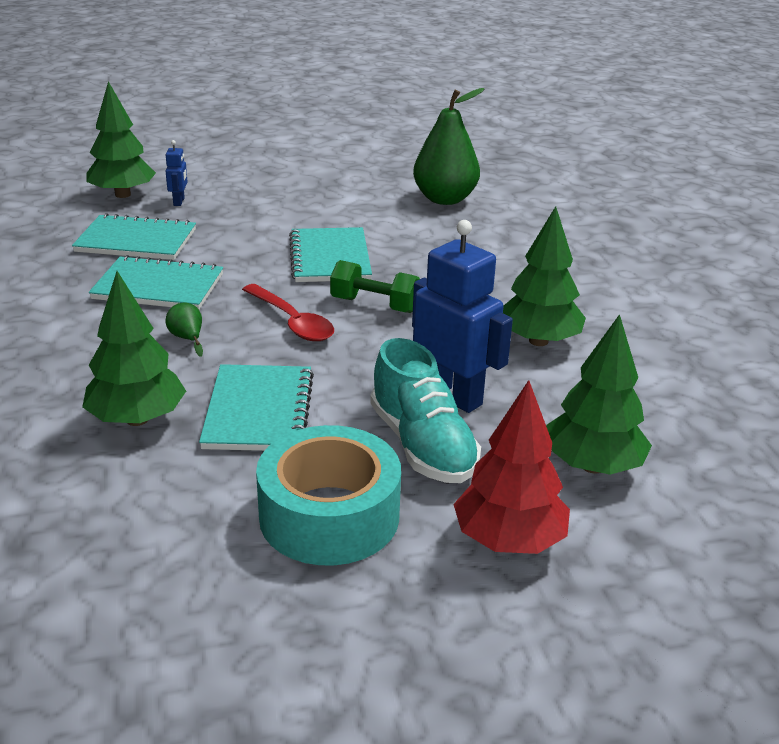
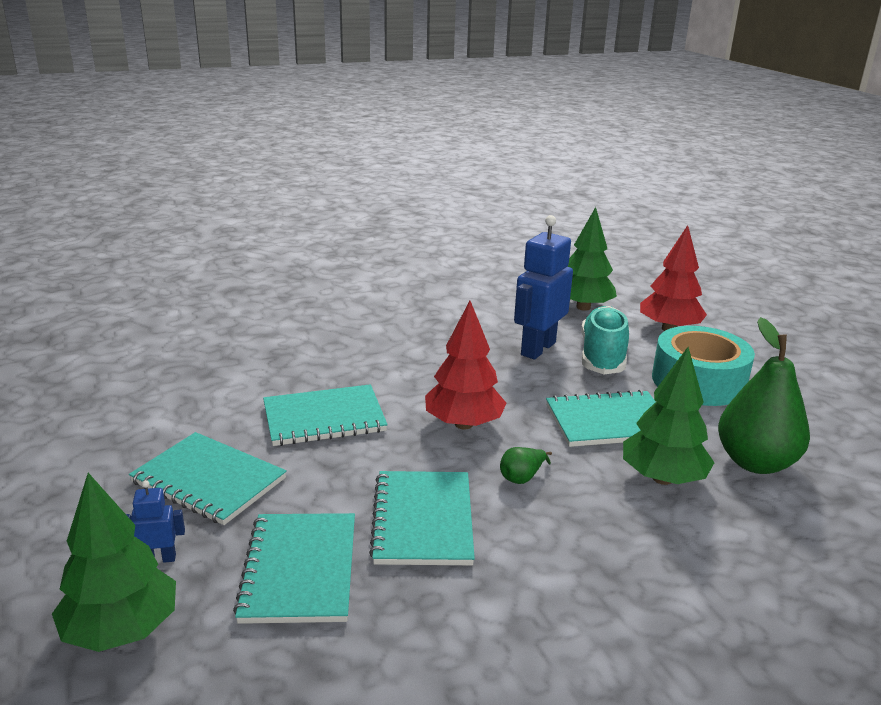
camera: 100 degrees left, 5 degrees down
(258, 215) = (209, 480): none -> turquoise notebook
(292, 322) = (463, 424): red spoon -> red tree
(374, 305) = (416, 387): green dumbbell -> none
(422, 445) = (602, 356): turquoise shoe -> turquoise shoe turned 45 degrees counterclockwise
(445, 199) = (168, 365): green pear -> green pear (755, 462)
(538, 341) = (446, 321): green tree -> none

